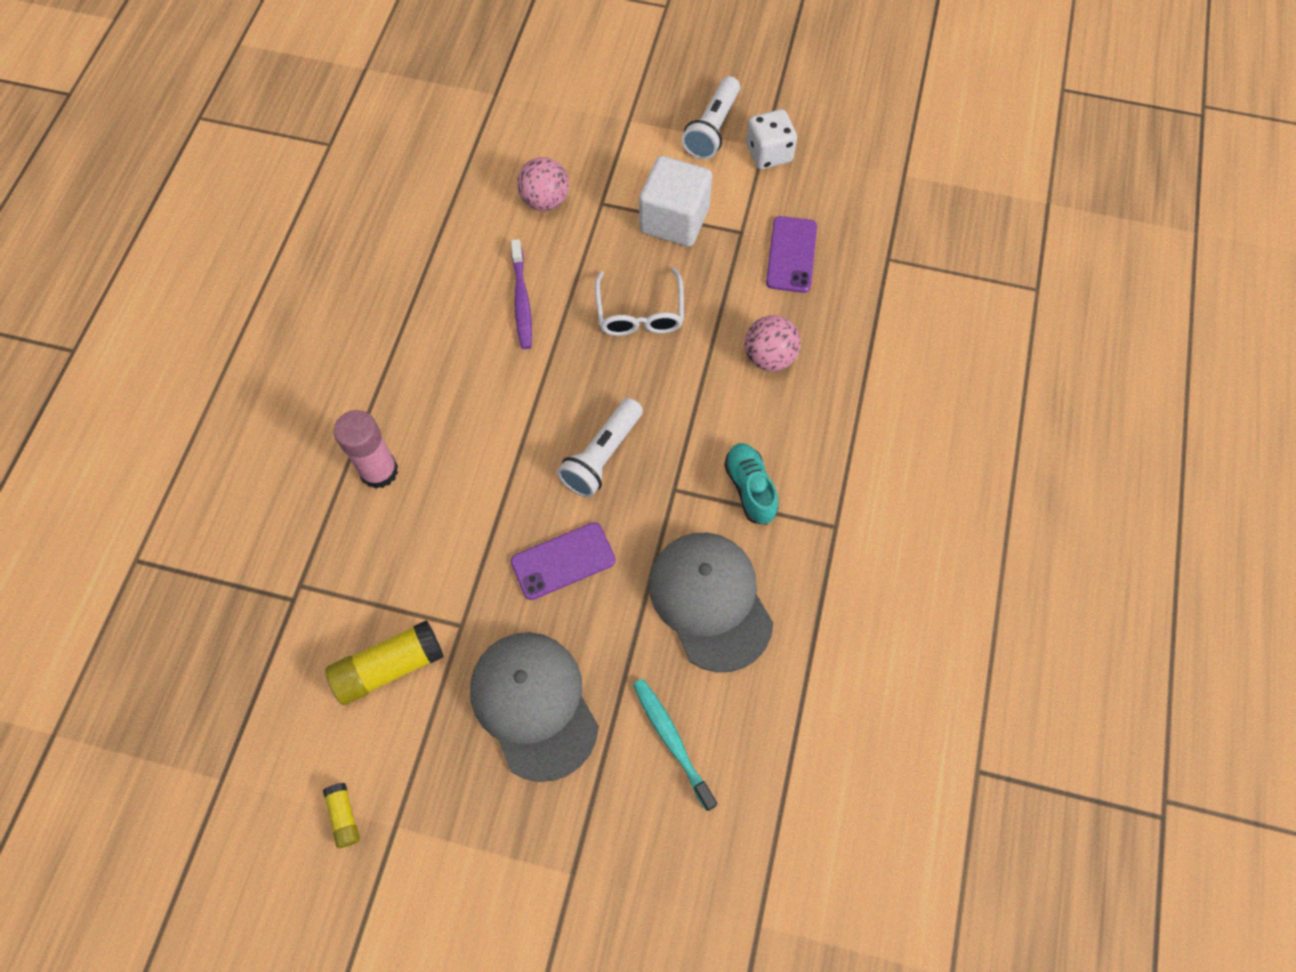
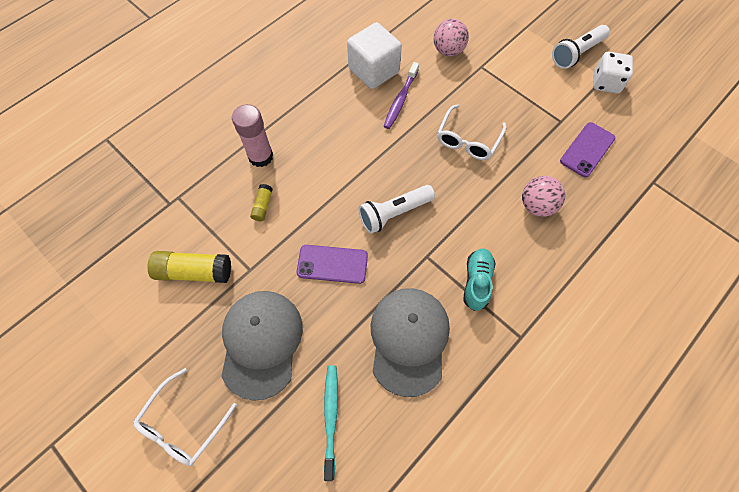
camera: 30 degrees right, 0 degrees up
(344, 816) = (114, 345): yellow glue stick -> yellow glue stick (263, 206)
(499, 852) = (183, 424): none -> white glasses
(674, 220) = (521, 95): white cube -> white cube (374, 70)

